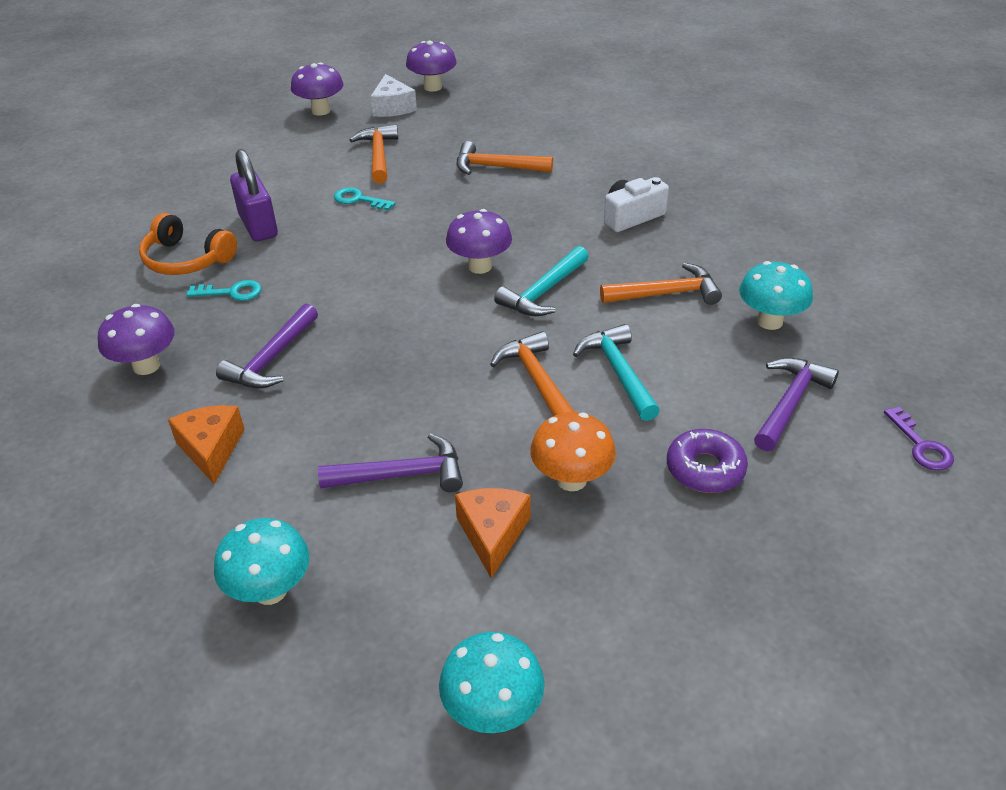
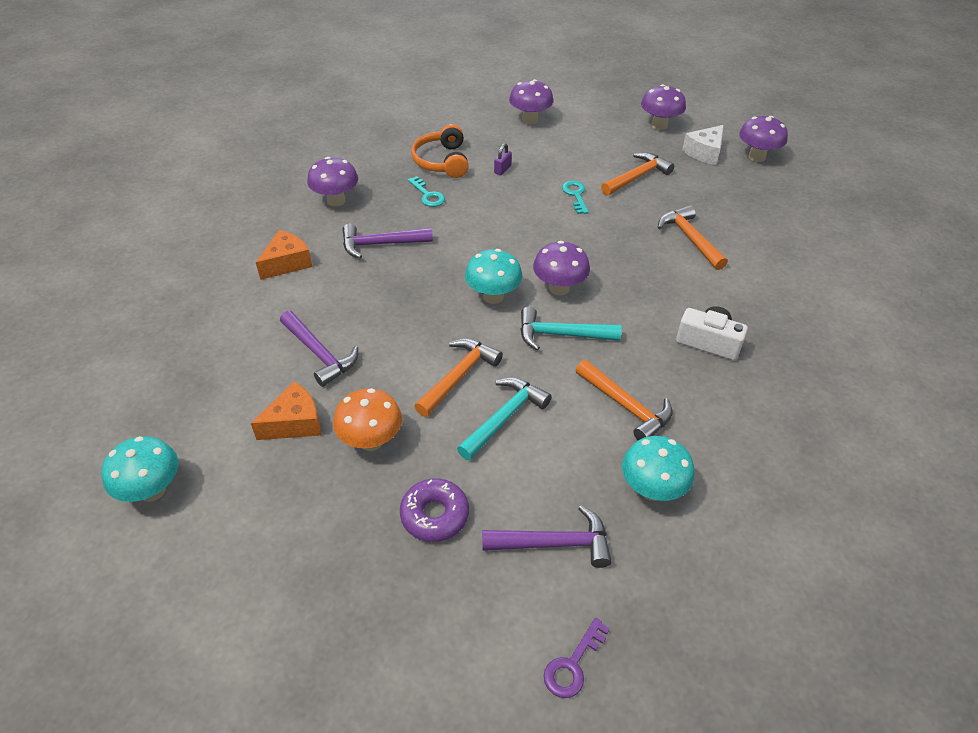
camera: 55 degrees right, 5 degrees up
(201, 175) = (530, 120): none -> purple mushroom
(258, 226) = (502, 169): purple padlock -> purple padlock, size x0.45
(270, 590) = (194, 346): turquoise mushroom -> turquoise mushroom (493, 296)

